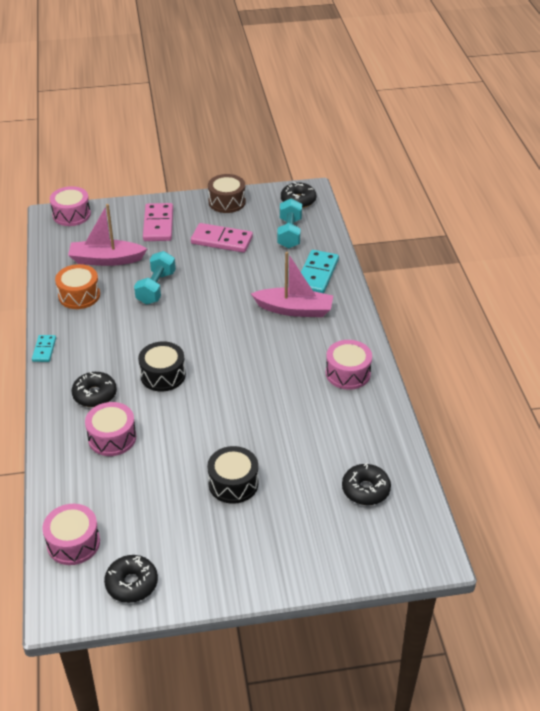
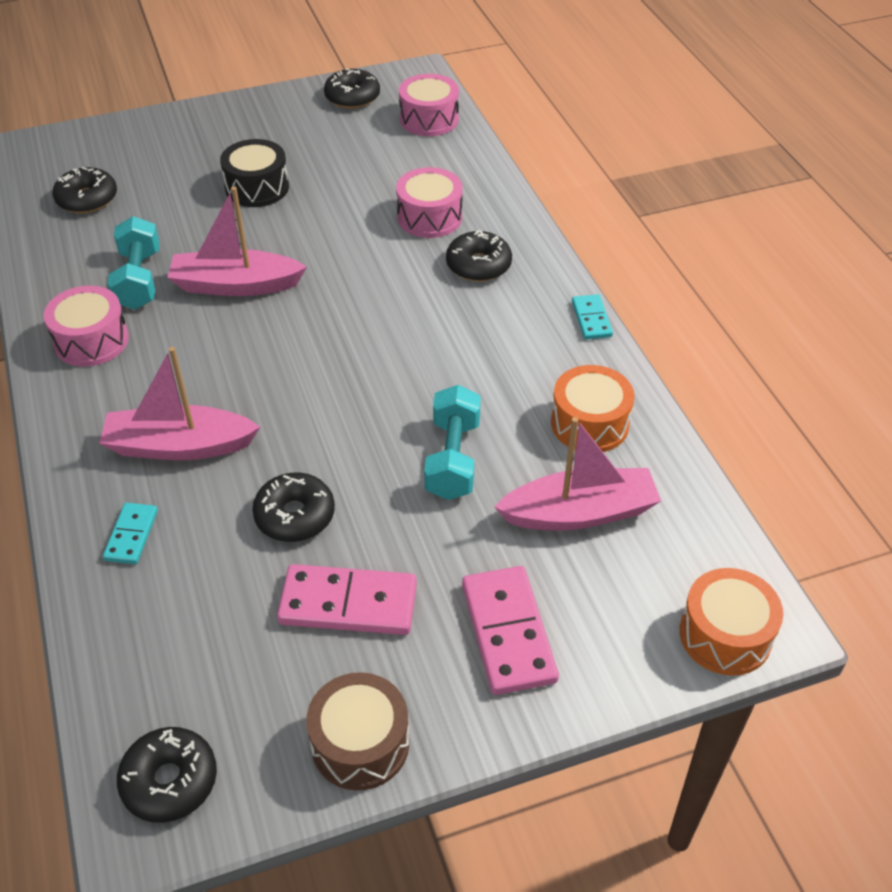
camera: 170 degrees right, 5 degrees up
(71, 215) = (725, 635): pink drum -> orange drum
(163, 375) = (387, 303): black drum -> none
(239, 273) = (295, 515): none -> black donut
(257, 400) = (235, 285): none -> pink boat
(289, 233) = (192, 650): turquoise dumbbell -> turquoise dumbbell (139, 280)
(317, 274) = (131, 535): turquoise domino -> turquoise domino, size x0.55

